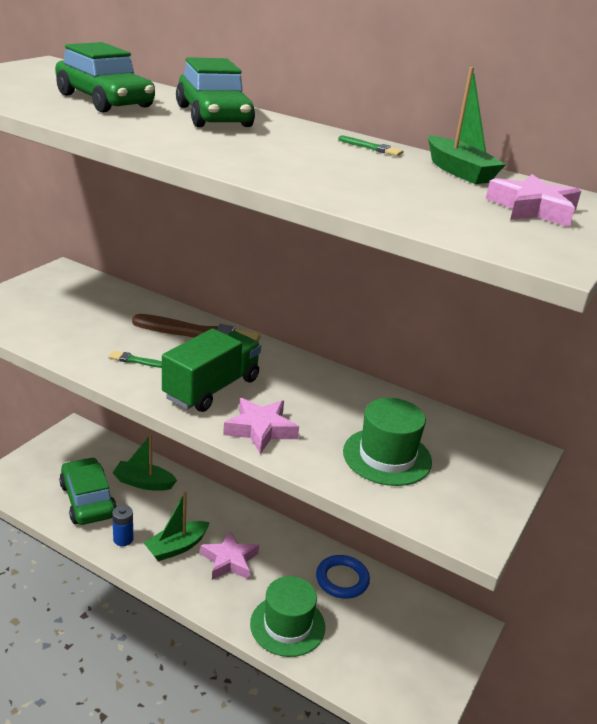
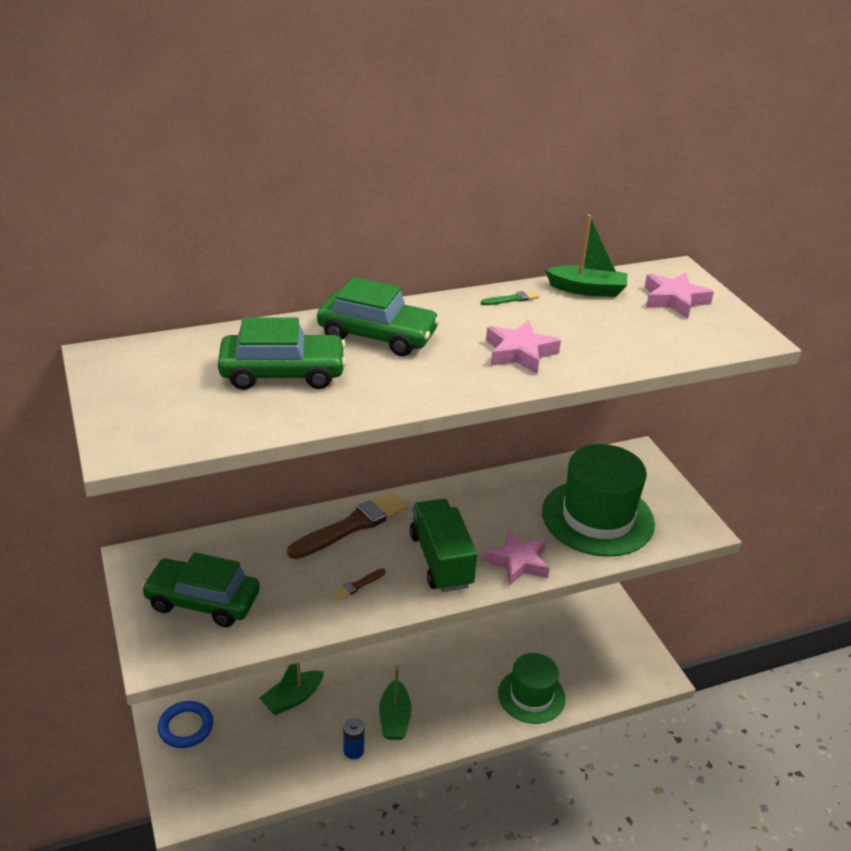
camera: 50 degrees left, 5 degrees up
(87, 500) = (279, 752): green car -> green car (202, 601)
(135, 360) = (358, 585): green brush -> brown brush
(229, 560) = (438, 692): pink star -> pink star (520, 353)
(342, 579) = (513, 637): blue ring -> blue ring (186, 727)
(387, 456) = (597, 517): green hat -> green hat, size x1.52

